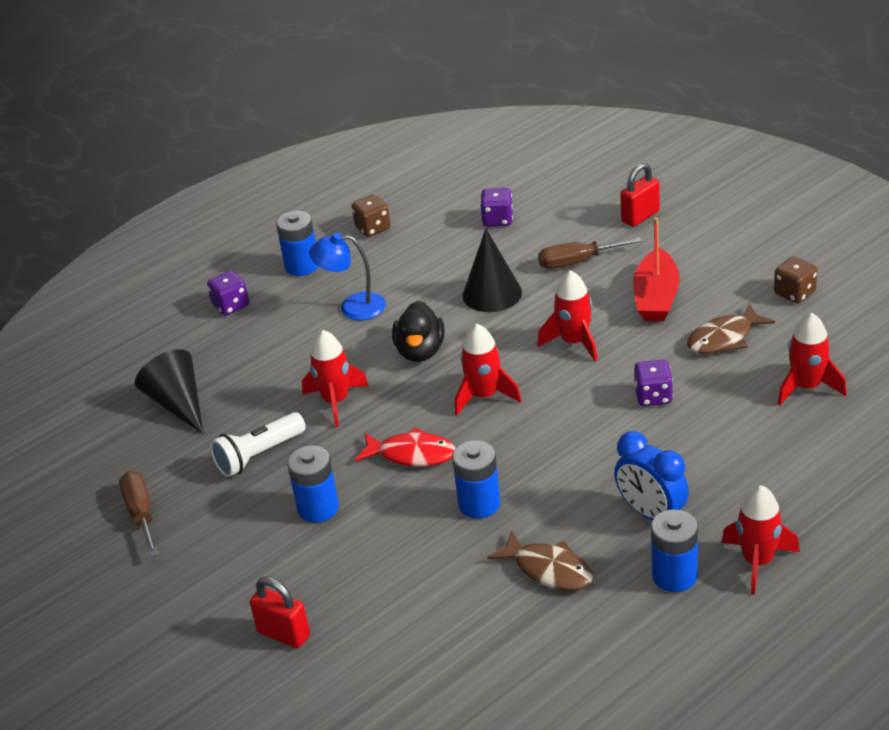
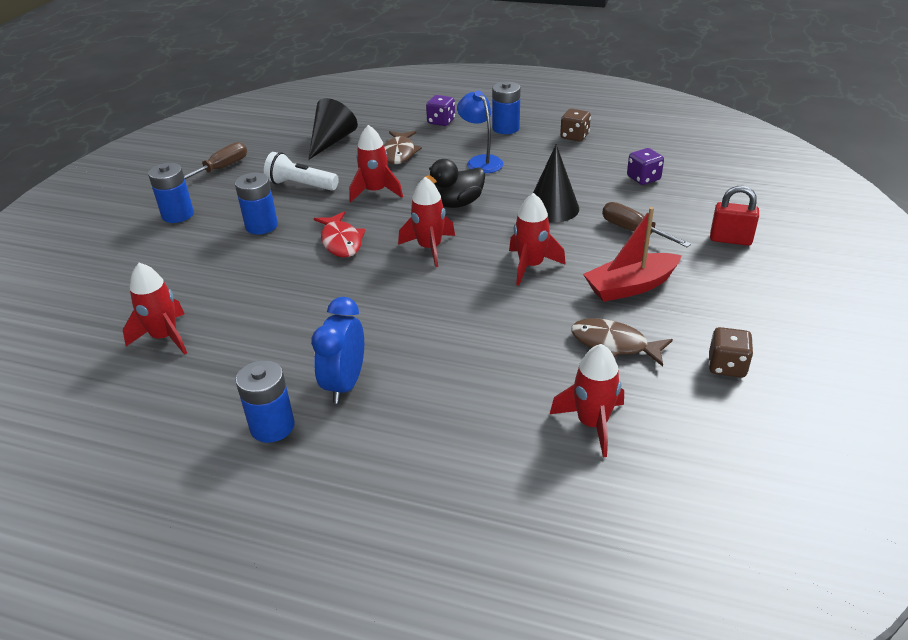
camera: 55 degrees right, 0 degrees up
(284, 634) = (130, 259): red padlock -> none
(479, 504) = (305, 290): blue battery -> blue battery (178, 215)
(548, 569) = (247, 351): brown fish -> brown fish (399, 153)
(653, 396) = (498, 331): purple dice -> none
(758, 561) = (317, 475): red rocket -> red rocket (165, 337)

